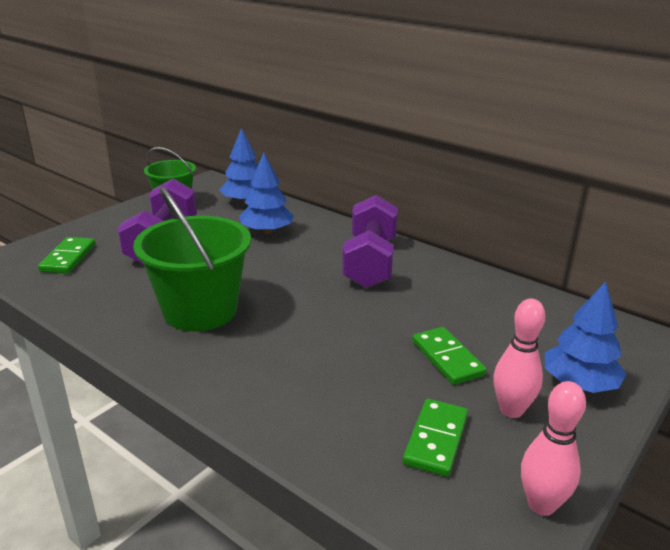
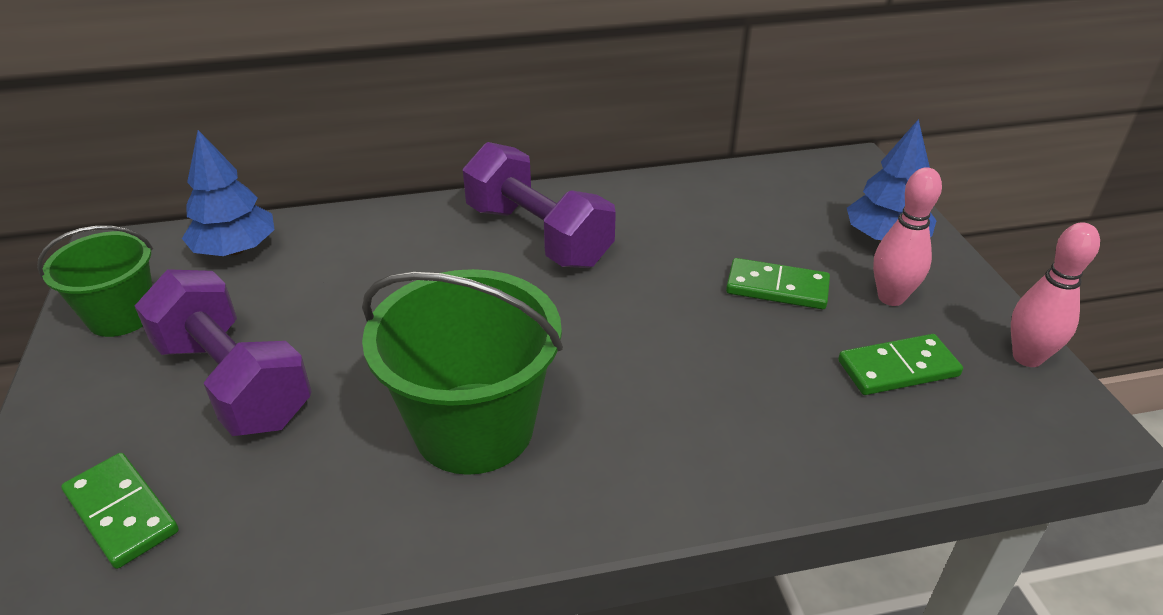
camera: 50 degrees left, 10 degrees up
(267, 231) = (349, 272): blue tree -> none
(436, 439) = (898, 368): green domino -> green domino turned 75 degrees counterclockwise

